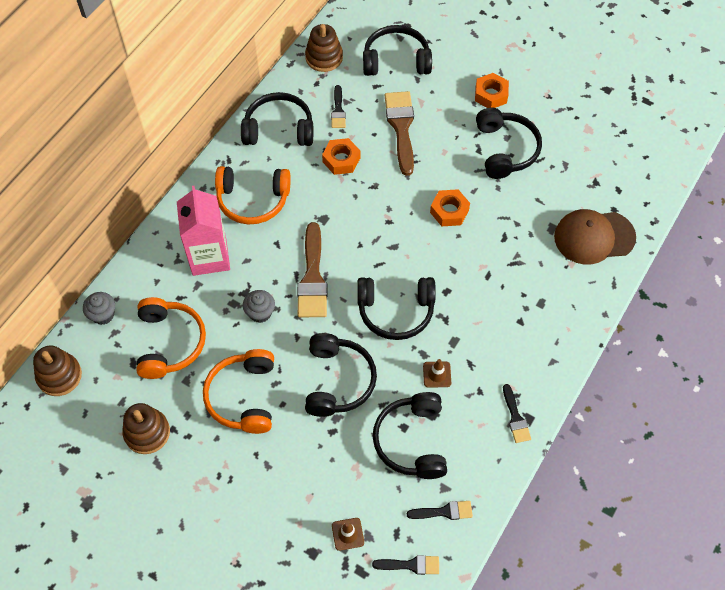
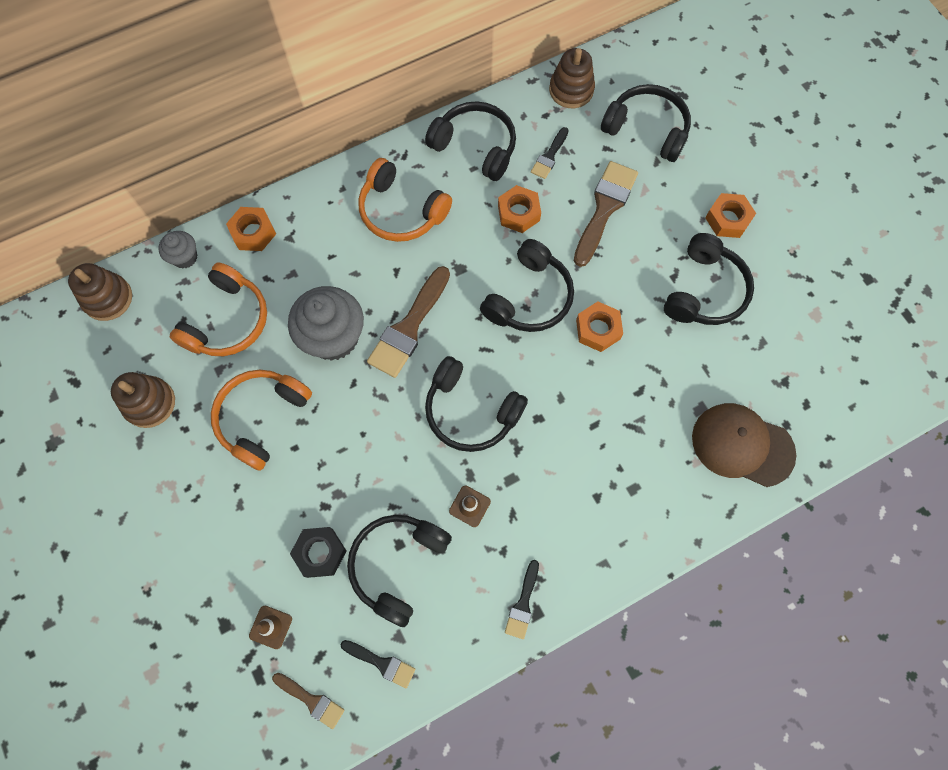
camera: 30 degrees right, 10 degrees up
(146, 270) = (253, 232): none -> orange nut
(209, 257) = (321, 250): pink carton -> none
(260, 313) = (333, 337): grey cupcake -> grey cupcake, size x1.93
(338, 381) = (364, 454): black headphones -> black headphones (529, 297)
(350, 464) = (320, 553): none -> black nut
(411, 565) = (311, 700): black brush -> brown brush

